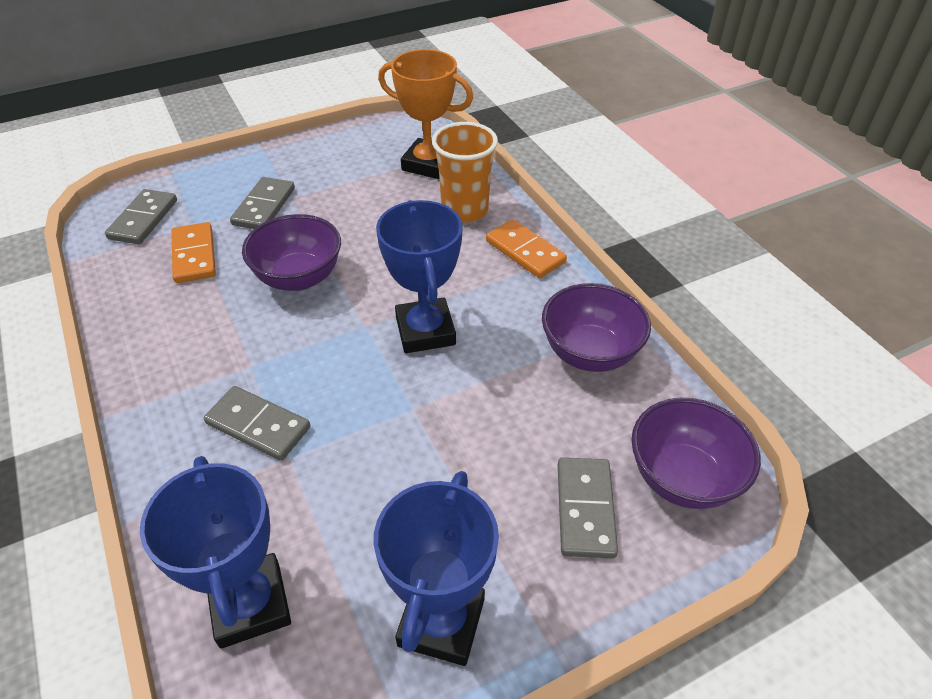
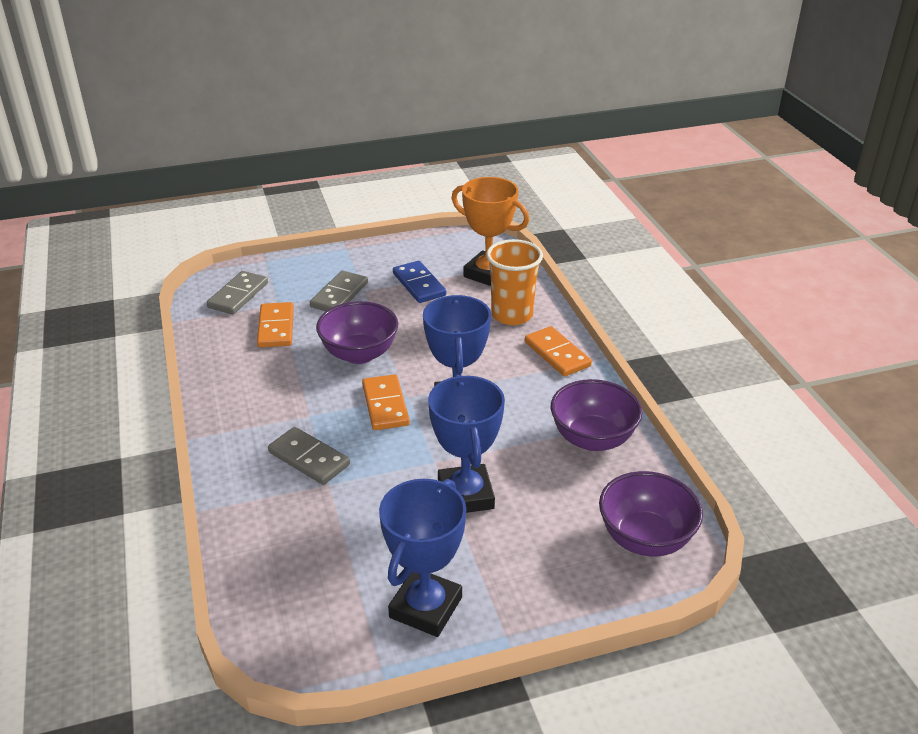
camera: 10 degrees right, 10 degrees down
(250, 604) = (284, 576): blue trophy -> blue trophy (465, 495)
(340, 340) = (385, 405): none -> orange domino
(353, 184) = (419, 284): none -> blue domino
(585, 509) = (557, 549): grey domino -> none

